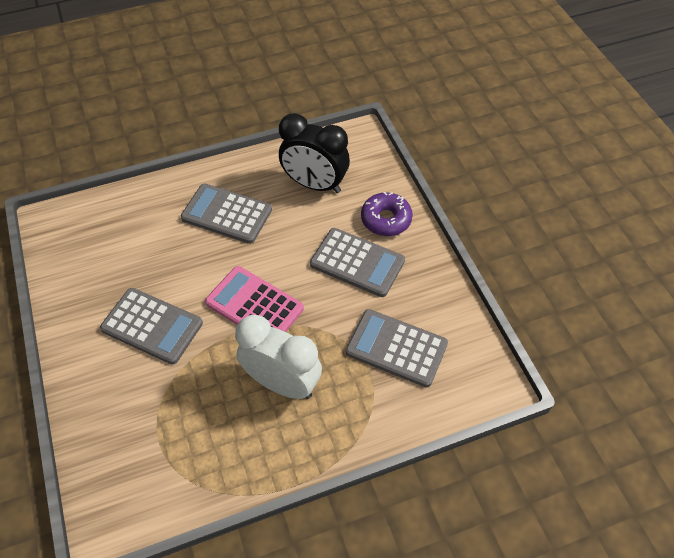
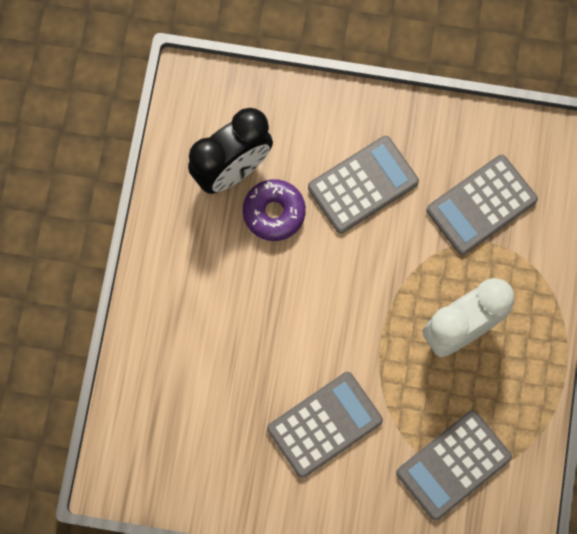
camera: 60 degrees left, 20 degrees up
(227, 214) = (219, 284): grey calculator -> grey calculator (453, 465)
(254, 306) = (357, 312): pink calculator -> none
(386, 219) = (324, 125): purple donut -> purple donut (274, 212)

